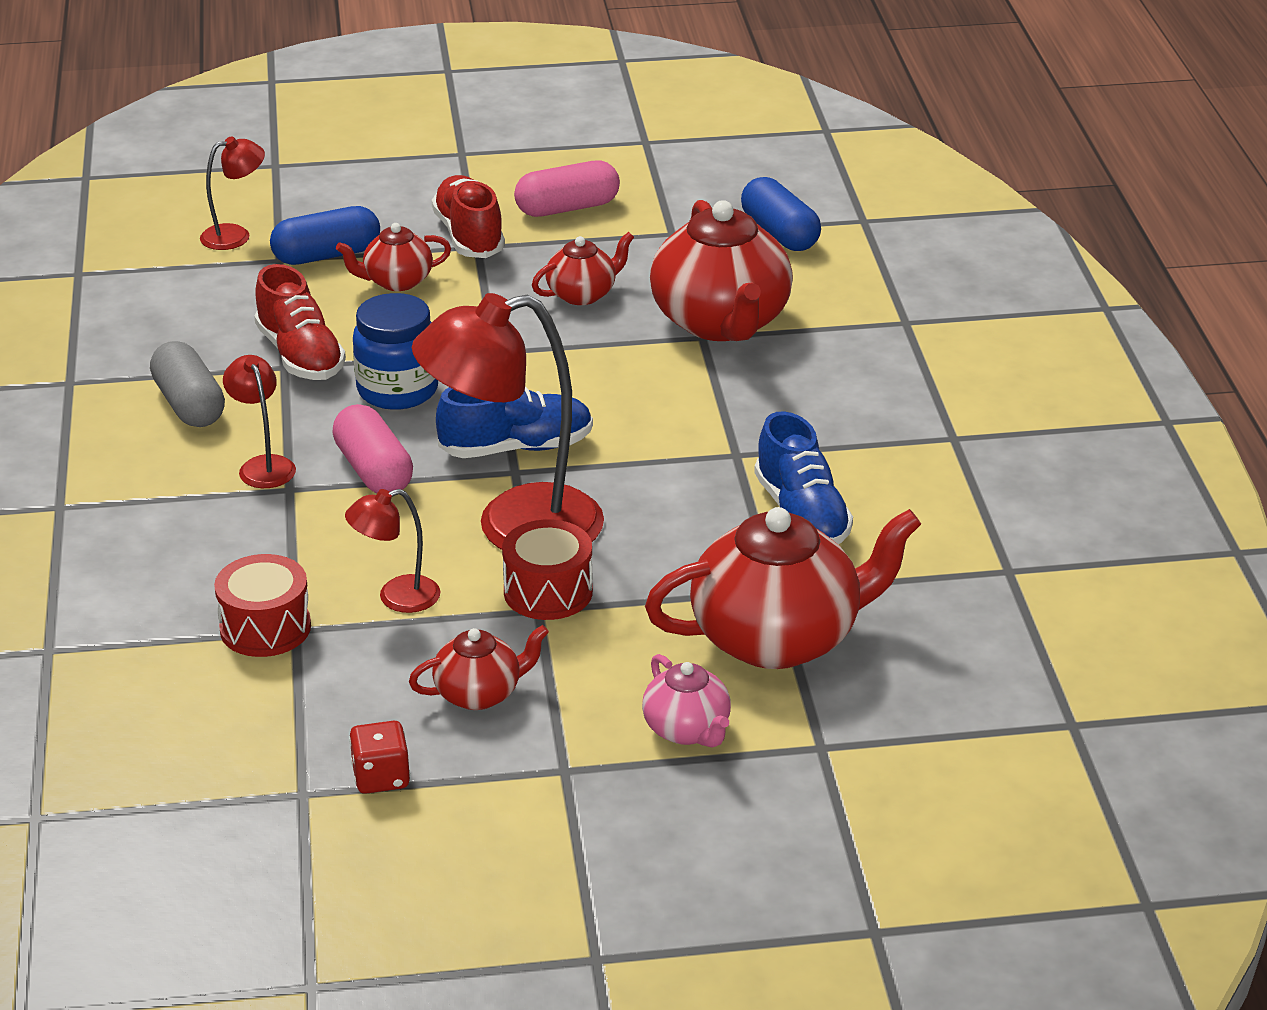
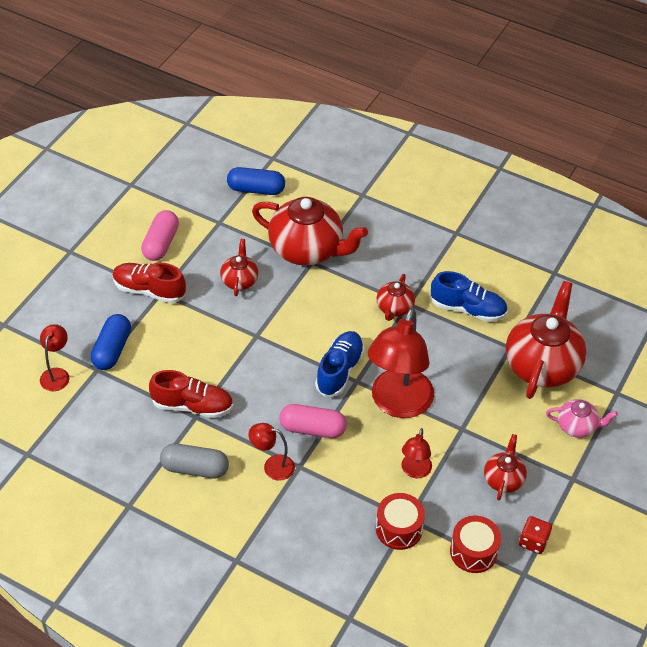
camera: 55 degrees left, 15 degrees up
(396, 281) = (162, 337): red teapot -> red teapot (394, 308)
(397, 390) = (256, 386): blue jar -> none
(548, 592) = (453, 418): red drum -> red drum (473, 552)

